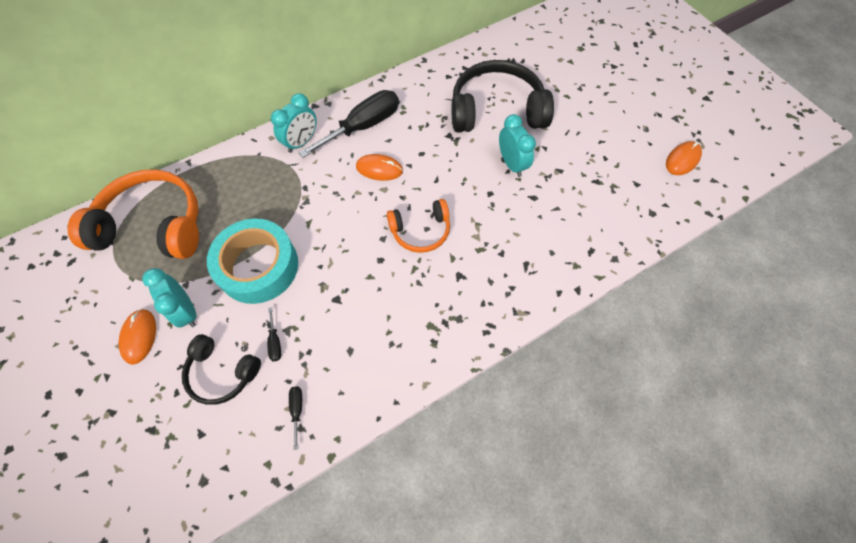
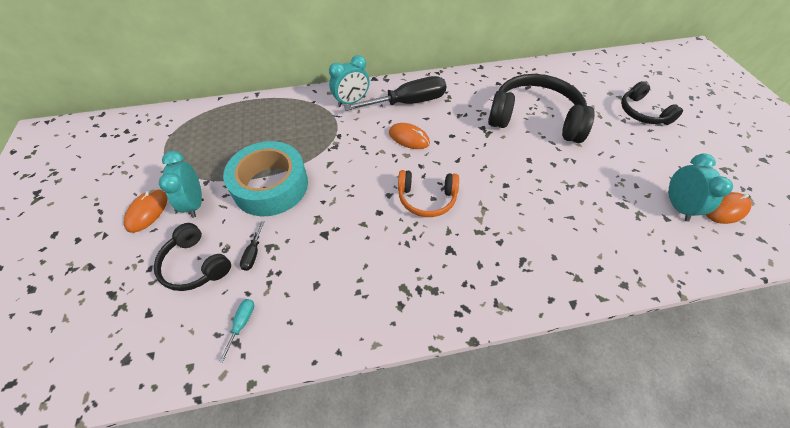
camera: 20 degrees right, 10 degrees down
(154, 225) = (206, 131): orange headphones -> none
(297, 410) = (242, 324): black screwdriver -> turquoise screwdriver
(512, 164) = (535, 166): turquoise clock -> turquoise clock (677, 206)
(595, 75) = (642, 113): none -> black headphones

